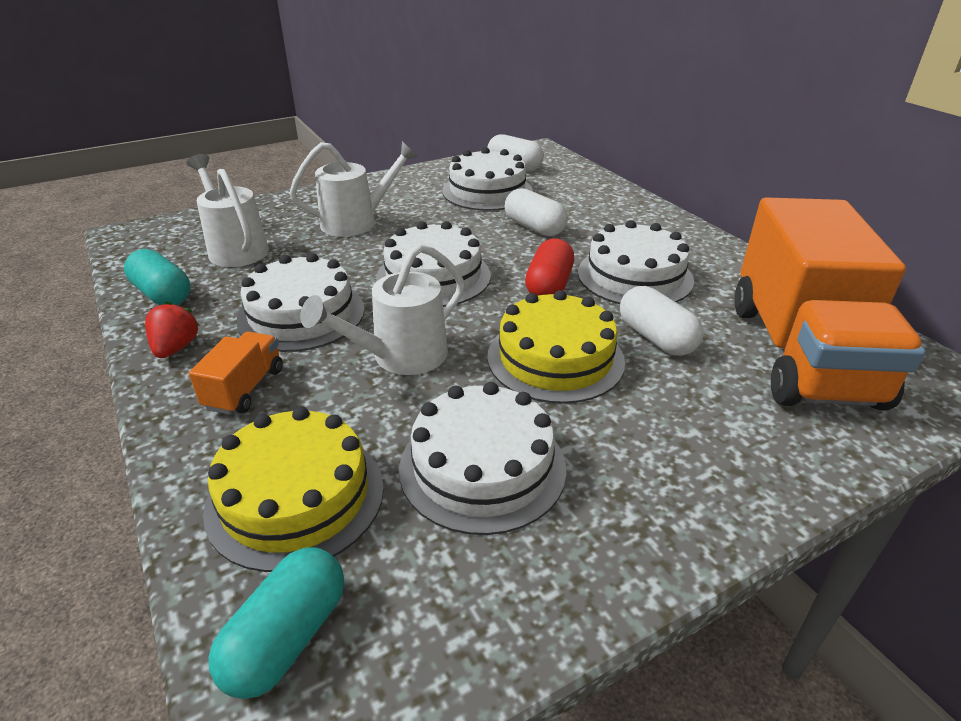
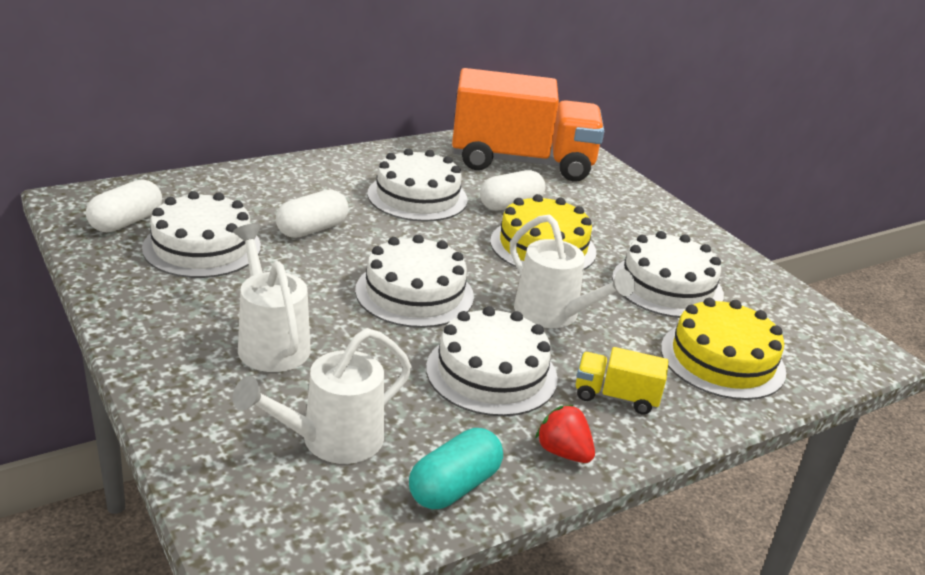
camera: 95 degrees left, 5 degrees down
(176, 348) = (563, 452): red strawberry -> red strawberry turned 45 degrees clockwise
(245, 388) = (615, 397): orange truck -> yellow truck
(287, 638) = (819, 355): turquoise capsule -> none
(549, 286) = (433, 236): red capsule -> none

